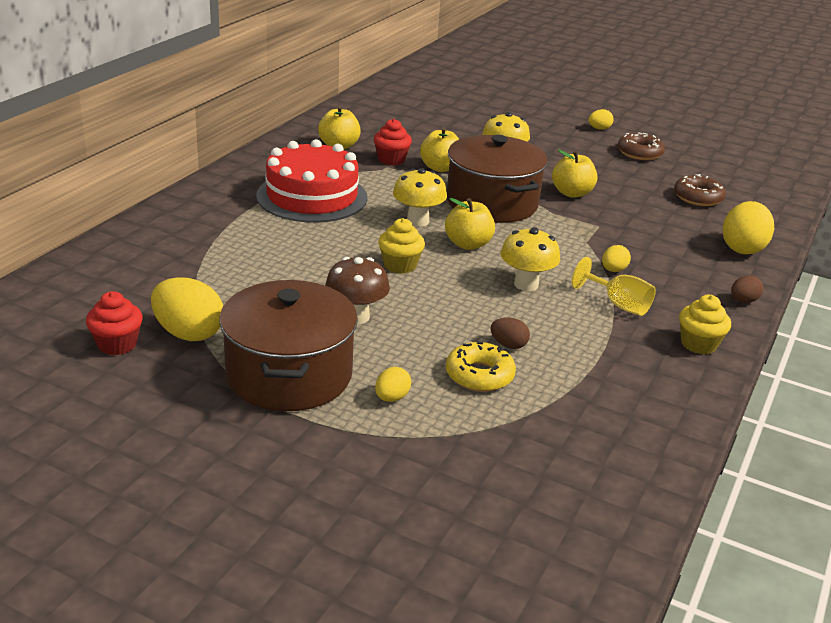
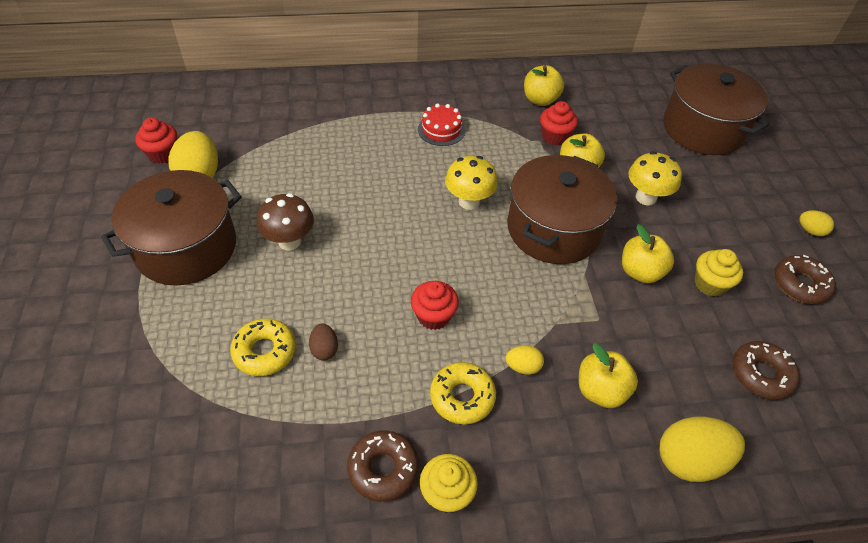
camera: 55 degrees right, 20 degrees up
(312, 196) = (441, 130): red cake -> red cake, size x0.48
(391, 398) = (196, 315): yellow egg -> none
(400, 265) = (387, 227): yellow cupcake -> yellow cupcake (709, 284)
(461, 112) = (703, 129): none -> brown pot
(468, 244) = (463, 248): yellow apple -> yellow apple (600, 390)
(526, 284) = (433, 316): yellow mushroom -> red cupcake
(618, 304) = (462, 397): yellow goblet -> yellow donut
(655, 362) = (383, 469): none -> brown donut
(743, 301) = (572, 502): brown egg -> none

